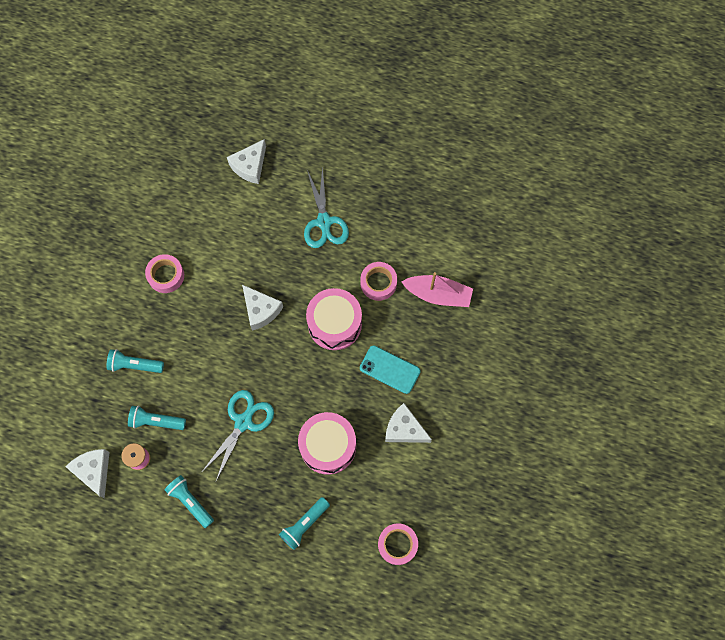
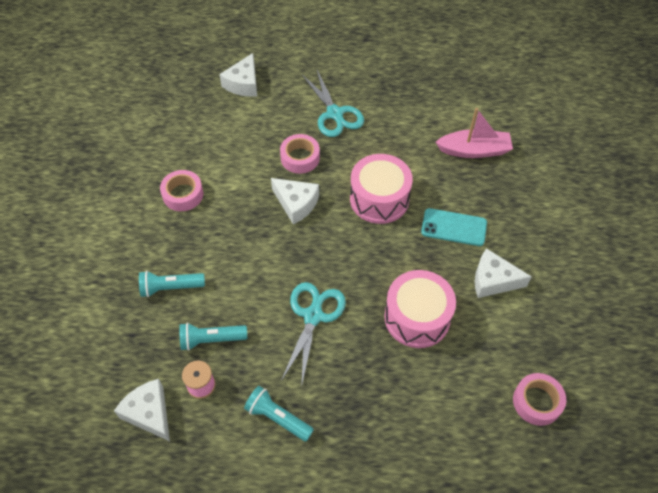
camera: 15 degrees left, 15 degrees down
(304, 524) = (421, 408): turquoise flashlight -> none
(378, 283) = (410, 153): pink tape -> pink tape (300, 158)

